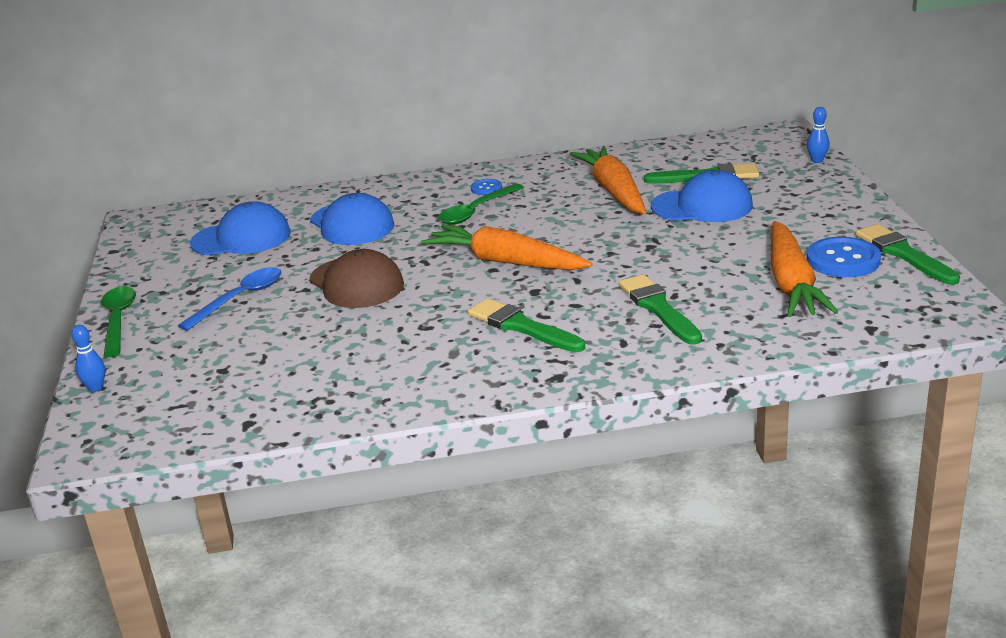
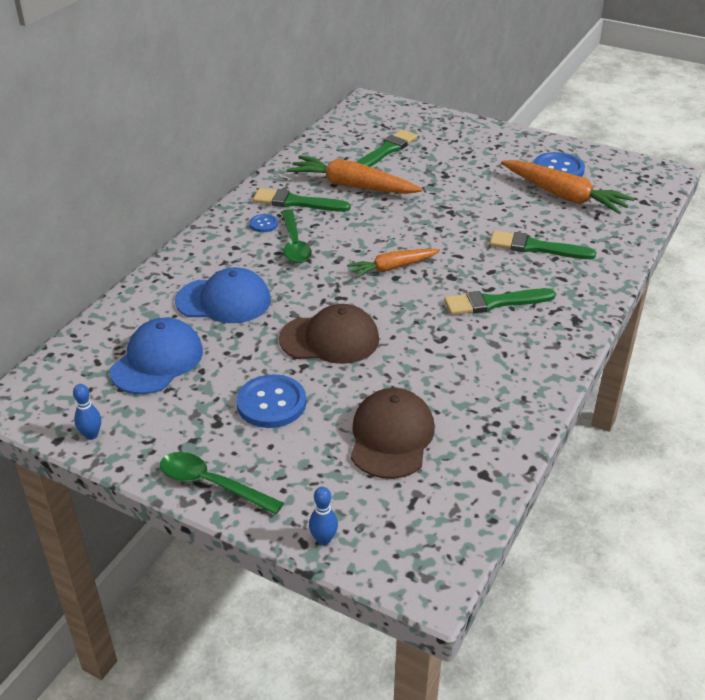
camera: 55 degrees left, 10 degrees up
(240, 299) = (271, 403): blue spoon -> blue button
(253, 362) = (391, 437): none -> brown cap
(505, 262) = (392, 268): orange carrot -> orange carrot, size x0.62
(702, 206) = (424, 171): blue cap -> none
(817, 161) = (424, 113): blue bowling pin -> blue bowling pin (91, 435)
(903, 254) = (575, 152): green brush -> green brush (296, 202)

